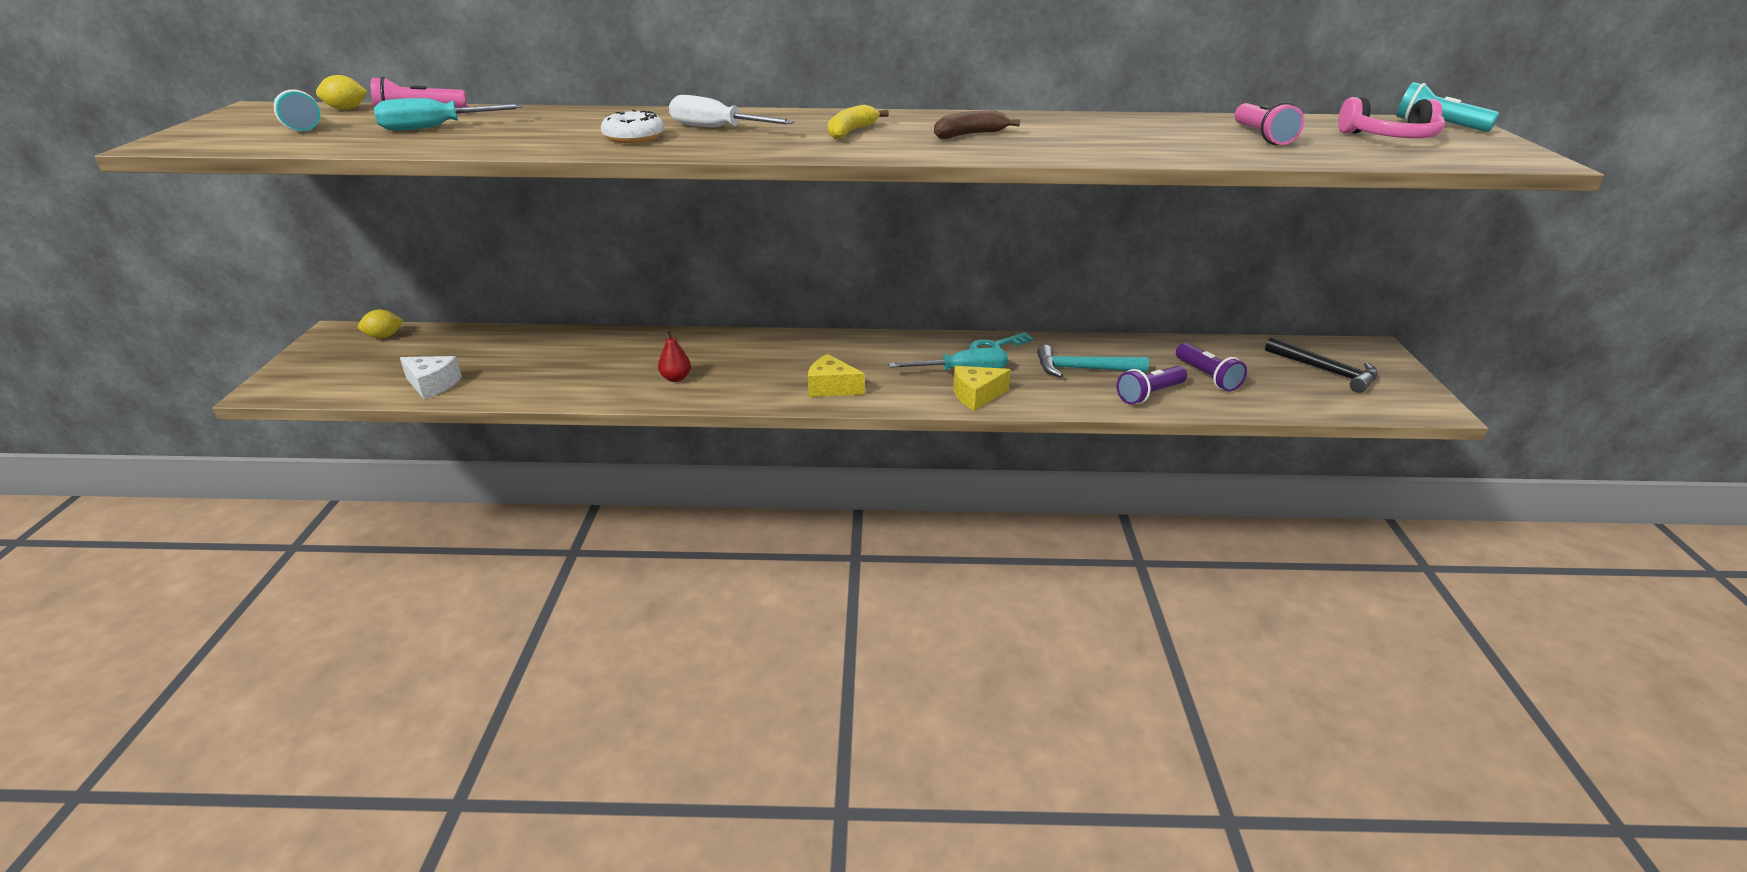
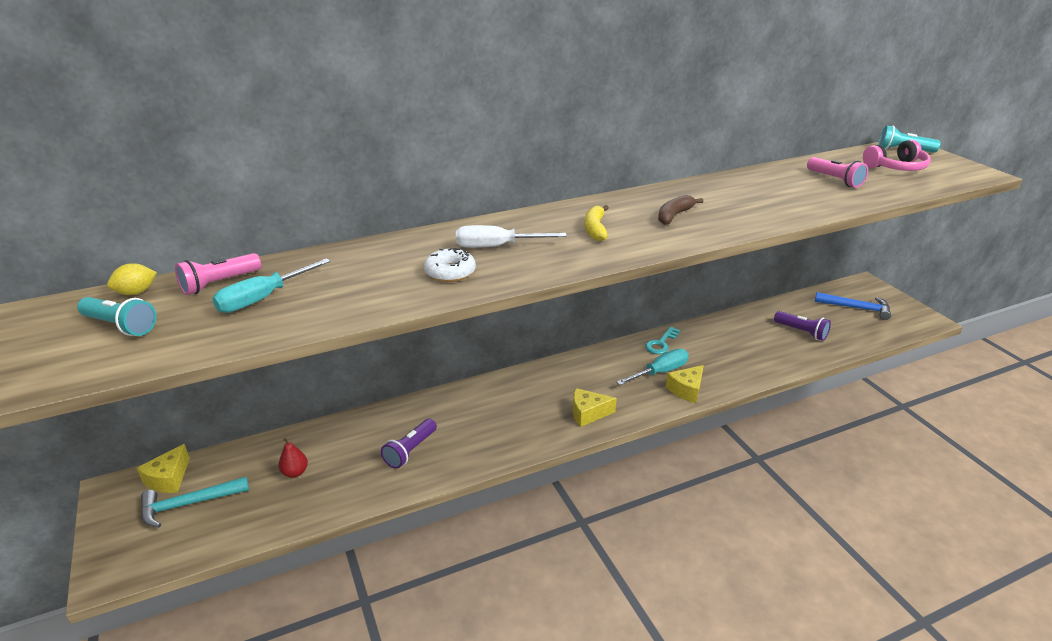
camera: 25 degrees left, 0 degrees up
(384, 336) = (168, 479): yellow lemon -> yellow cheese
(432, 385) = (269, 515): white cheese -> none
(676, 378) = (468, 441): red pear -> red pear (295, 472)
(1083, 369) = (729, 347): turquoise hammer -> turquoise hammer (189, 504)
(1149, 394) = (783, 356): purple flashlight -> purple flashlight (410, 451)
(1325, 371) = (856, 308): black hammer -> blue hammer

